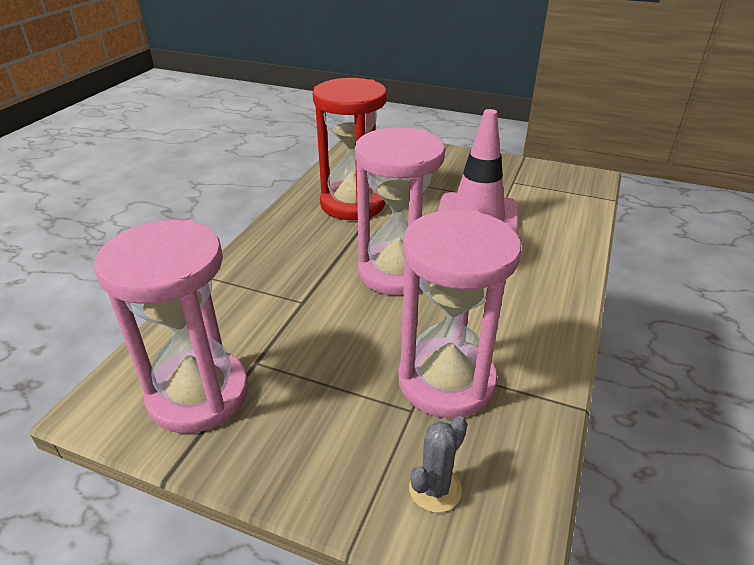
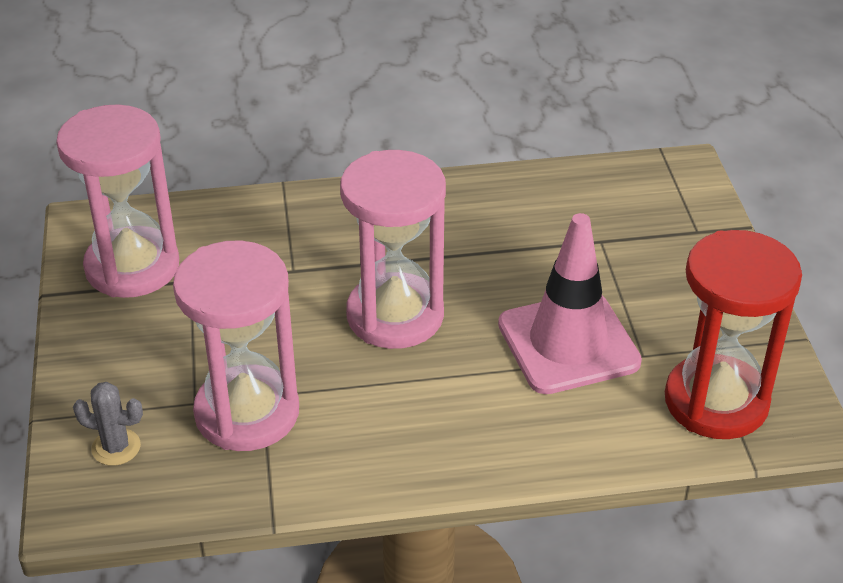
camera: 60 degrees right, 5 degrees up
(353, 204) = (506, 227): red hourglass -> red hourglass (716, 401)

